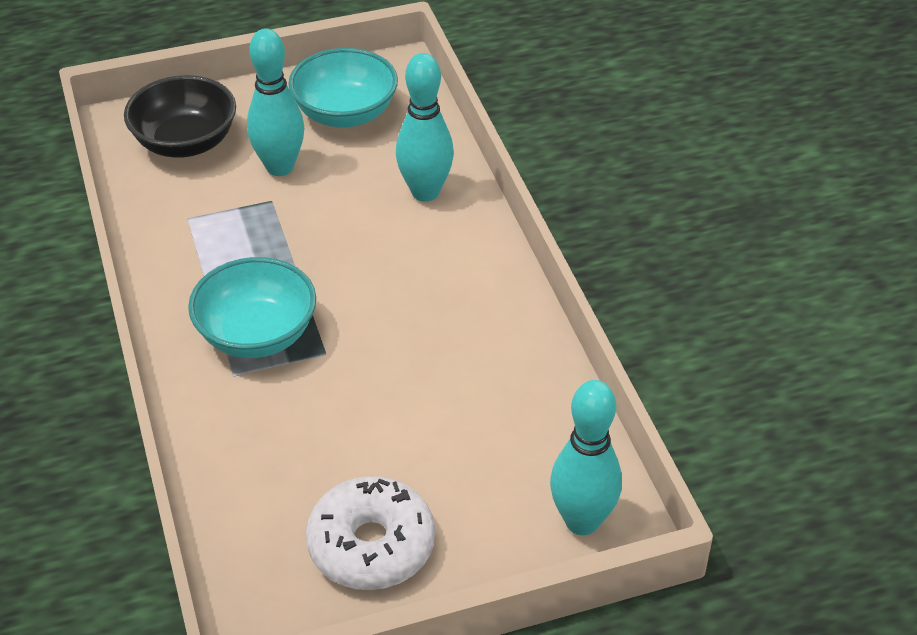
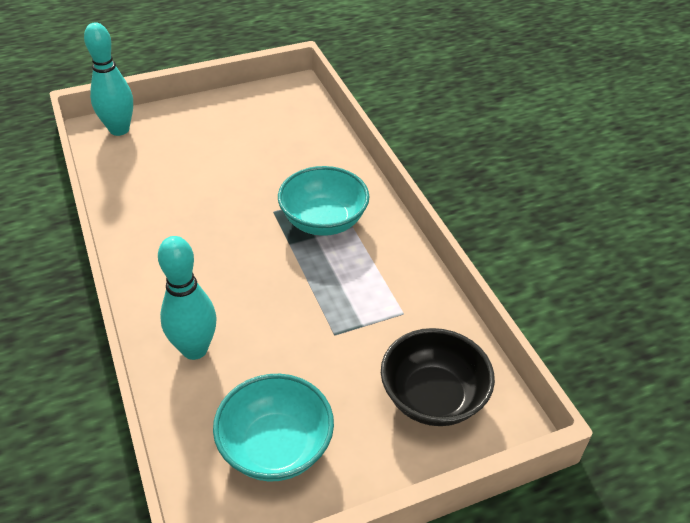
camera: 175 degrees right, 0 degrees up
(280, 167) = (333, 371): turquoise bowling pin -> none
(371, 545) = (238, 116): white donut -> none

